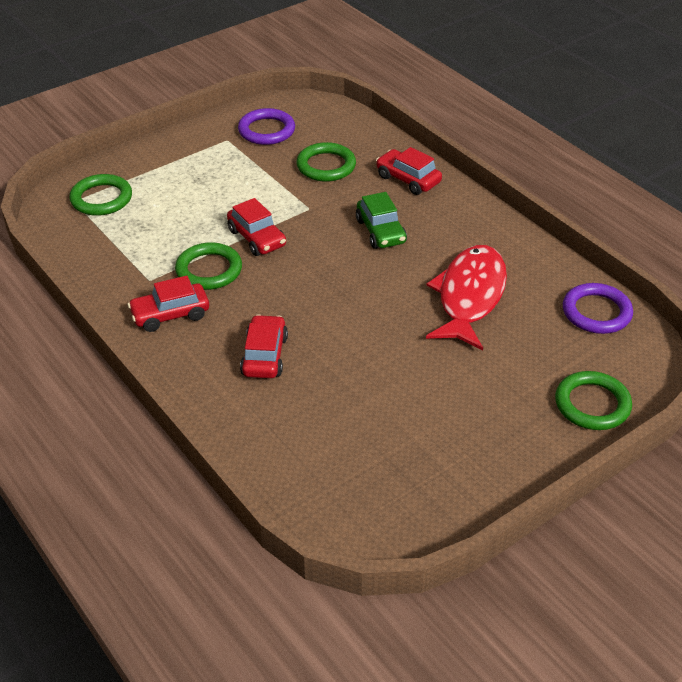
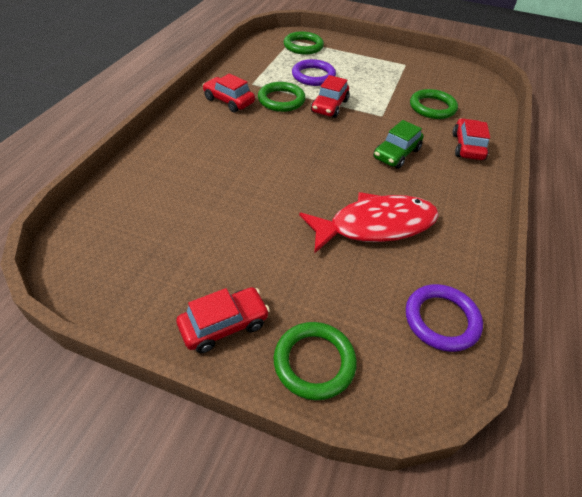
camera: 55 degrees right, 5 degrees up
(264, 356) = (222, 148): red car -> red car (224, 325)
(266, 130) = (434, 74): purple ring -> purple ring (313, 76)

